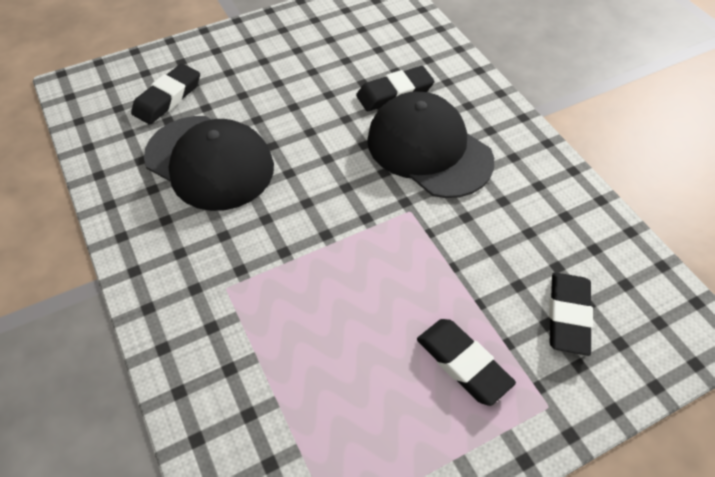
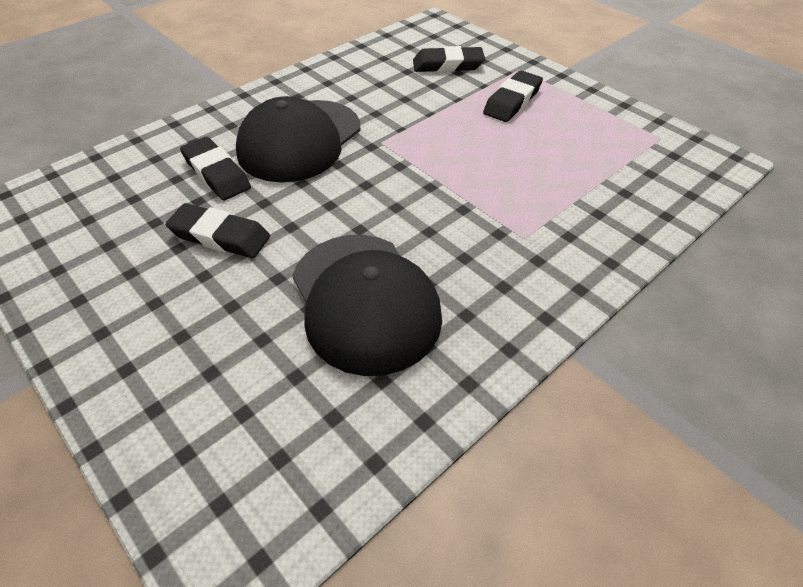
camera: 105 degrees left, 5 degrees down
(167, 98) = (248, 393): black eraser -> black eraser (220, 236)
(209, 162) = (365, 301): black cap -> black cap turned 135 degrees clockwise

